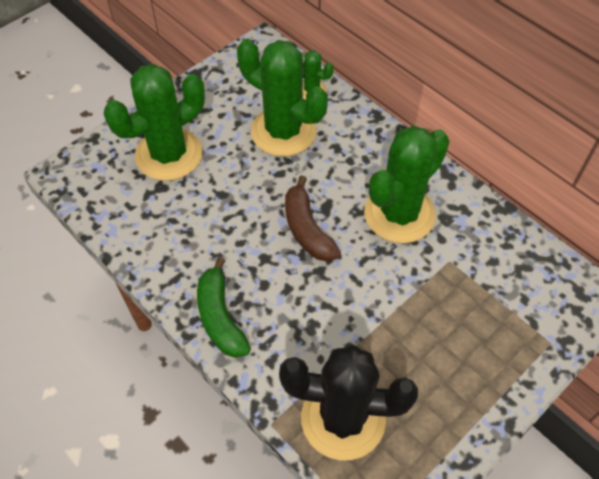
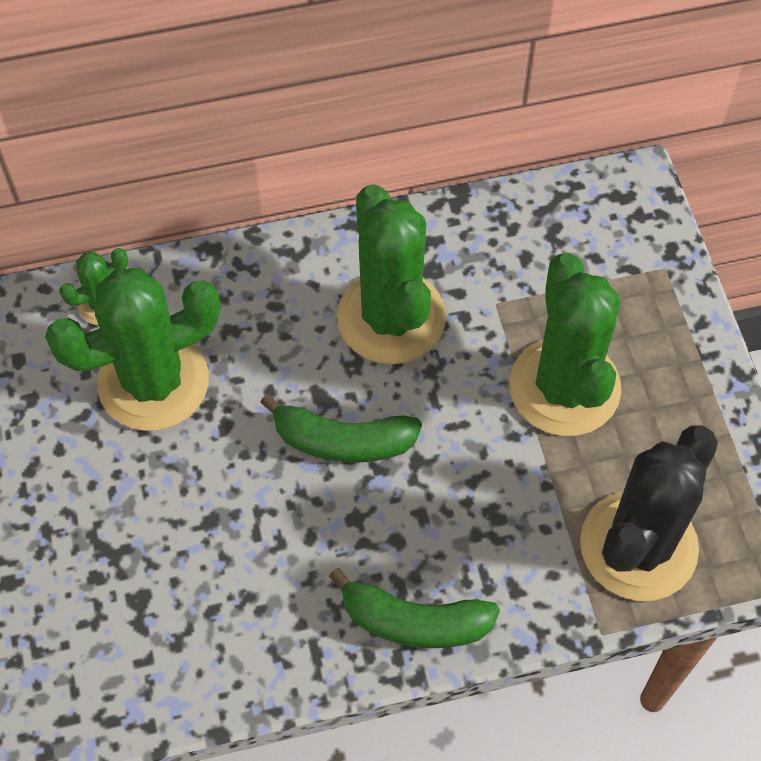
camera: 60 degrees left, 5 degrees up
(169, 155) = (85, 560): green cactus -> green cactus (564, 387)
(307, 229) = (342, 441): brown banana -> green banana

